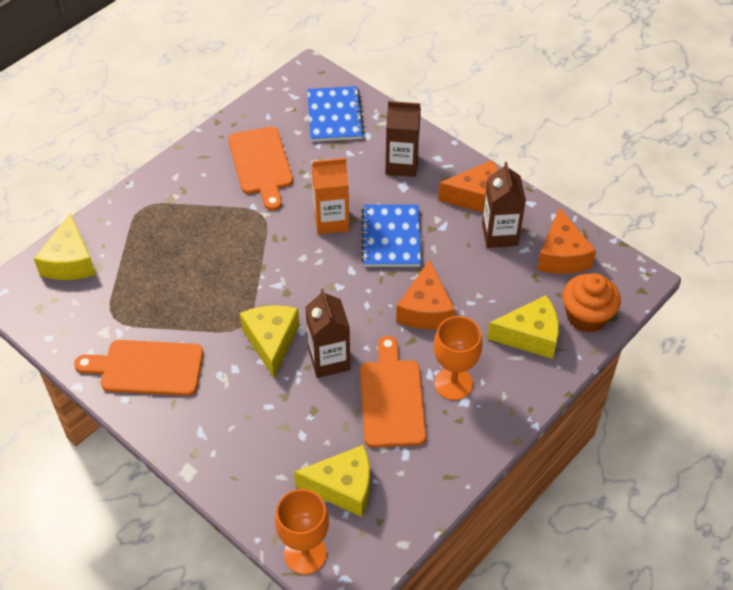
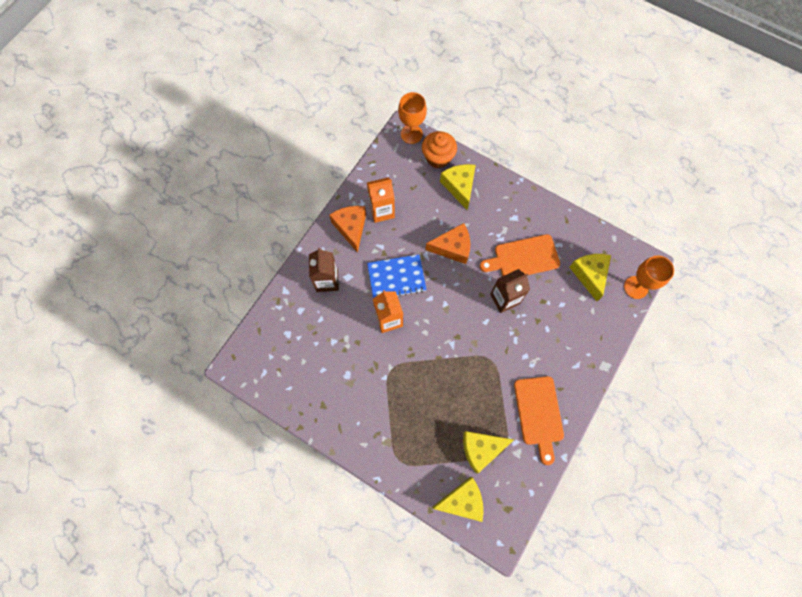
camera: 100 degrees left, 20 degrees up
(261, 164) = (341, 381): orange cutting board -> none
(271, 341) = (499, 337): yellow cheese -> yellow cheese (481, 449)
(334, 116) = (282, 337): blue notebook -> none
(453, 383) = (504, 225): orange goblet -> orange goblet (411, 134)
(499, 235) = (382, 211): brown carton -> orange carton
(561, 255) = (392, 174): orange cheese -> none

